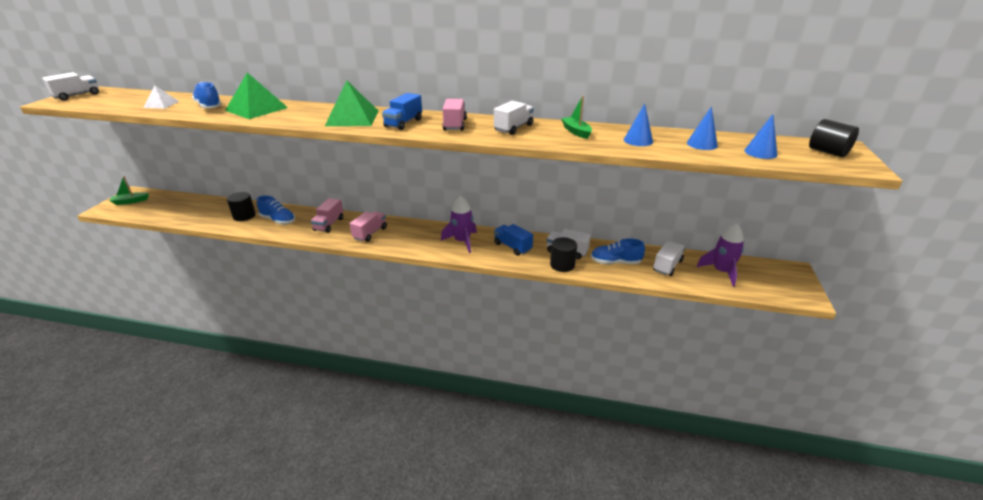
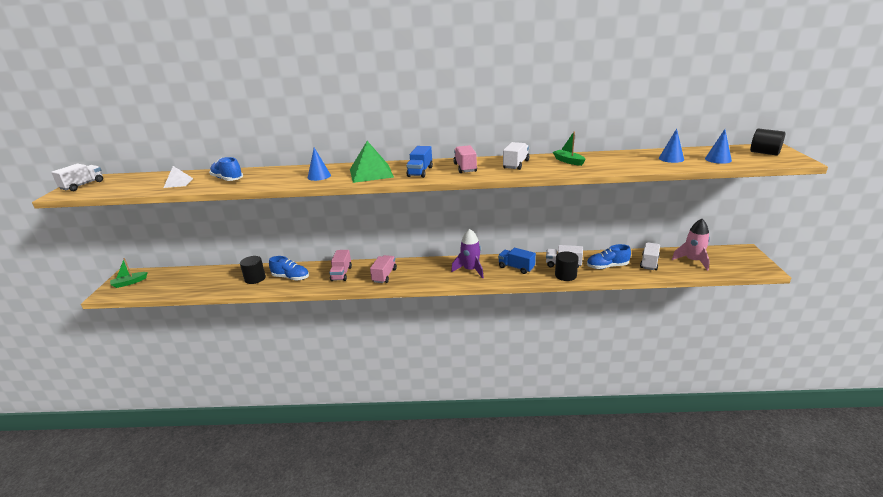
camera: 10 degrees left, 5 degrees down
(256, 109) = (275, 176): green pyramid -> none
(638, 140) = (621, 162): blue cone -> blue cone (319, 176)
(721, 272) = (692, 261): purple rocket -> pink rocket

